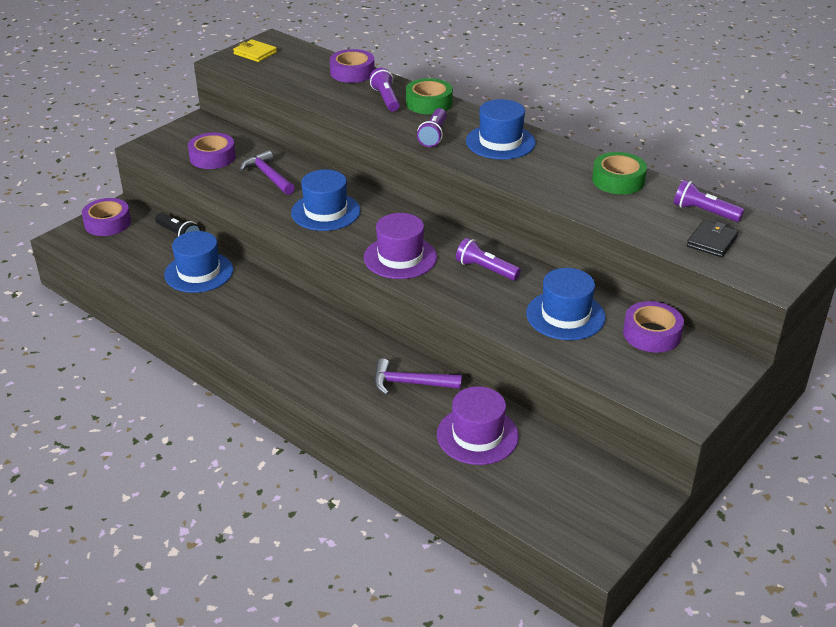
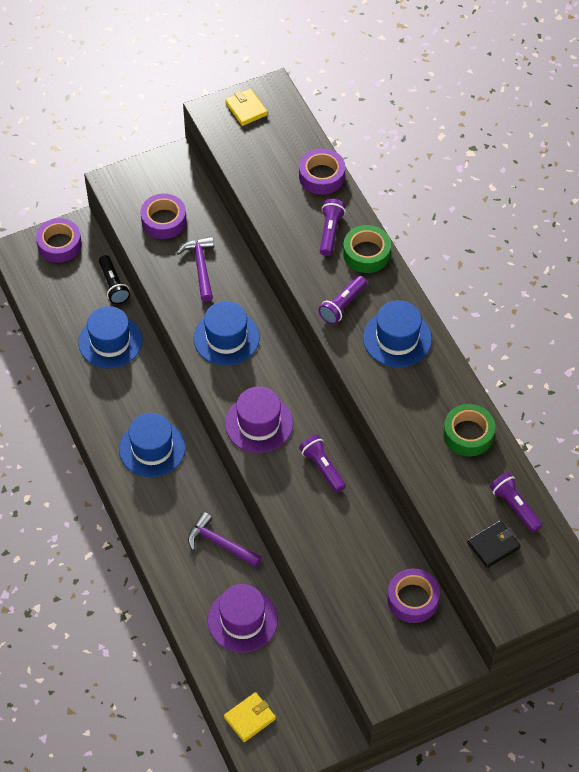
camera: 25 degrees right, 20 degrees up
(547, 515) = (249, 718): none -> yellow wallet
(565, 315) = (355, 549): blue hat -> blue hat (152, 448)

